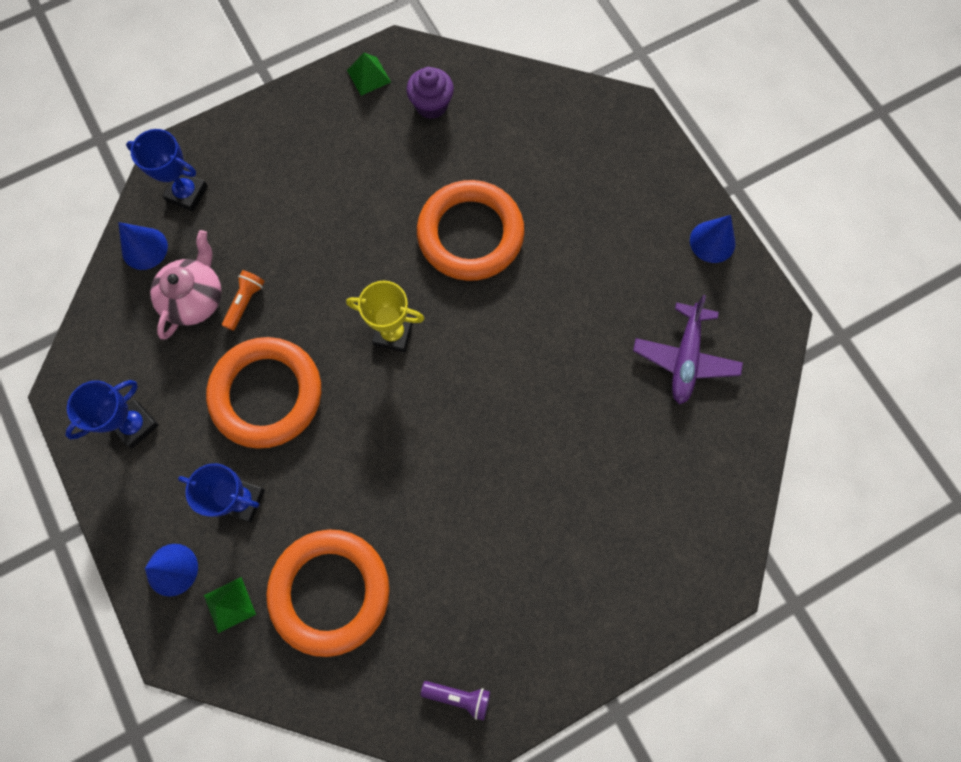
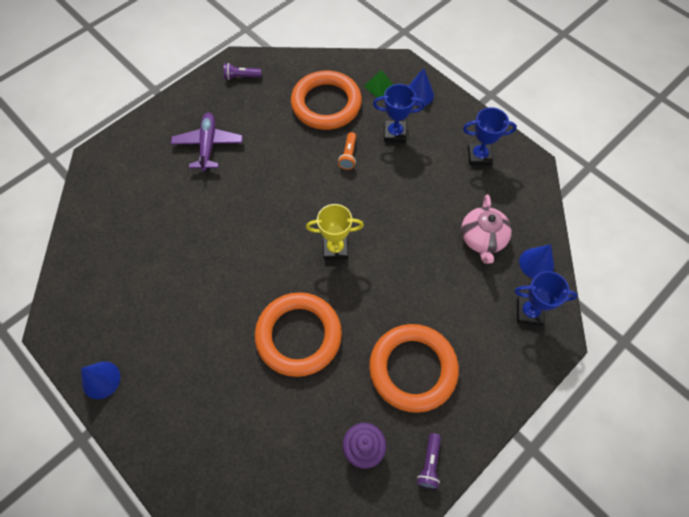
camera: 165 degrees right, 10 degrees down
(135, 425) = (479, 156): blue trophy -> blue trophy turned 60 degrees clockwise
(245, 302) = (446, 244): orange flashlight -> orange flashlight (348, 155)
(267, 394) = (405, 191): orange ring -> orange ring (413, 369)
(369, 76) = (429, 464): green pyramid -> purple flashlight
(685, 358) = (121, 282): purple plane -> purple plane (208, 145)

